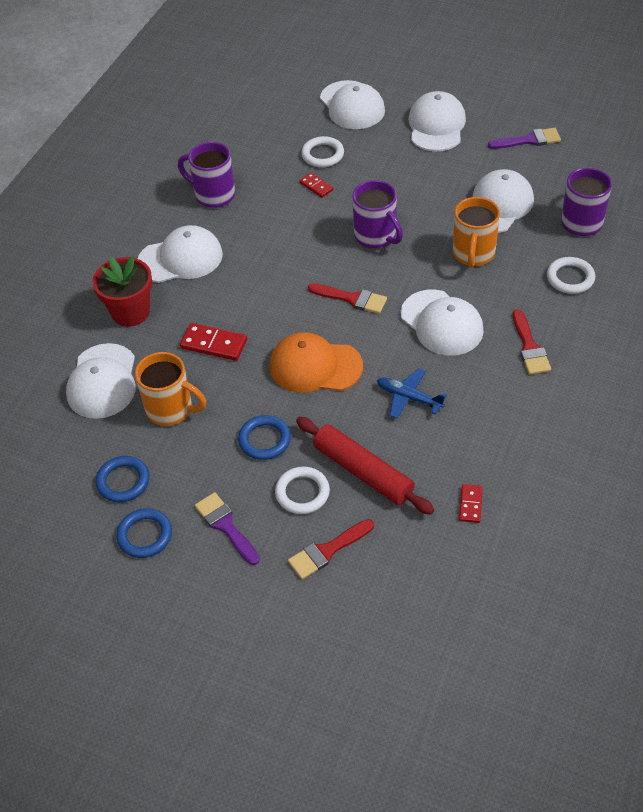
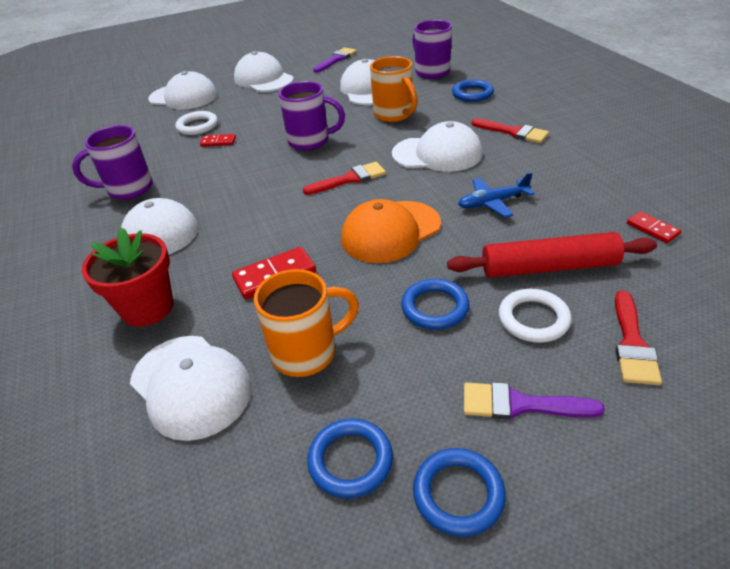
camera: 45 degrees left, 10 degrees down
(570, 278) = (472, 94): white ring -> blue ring

